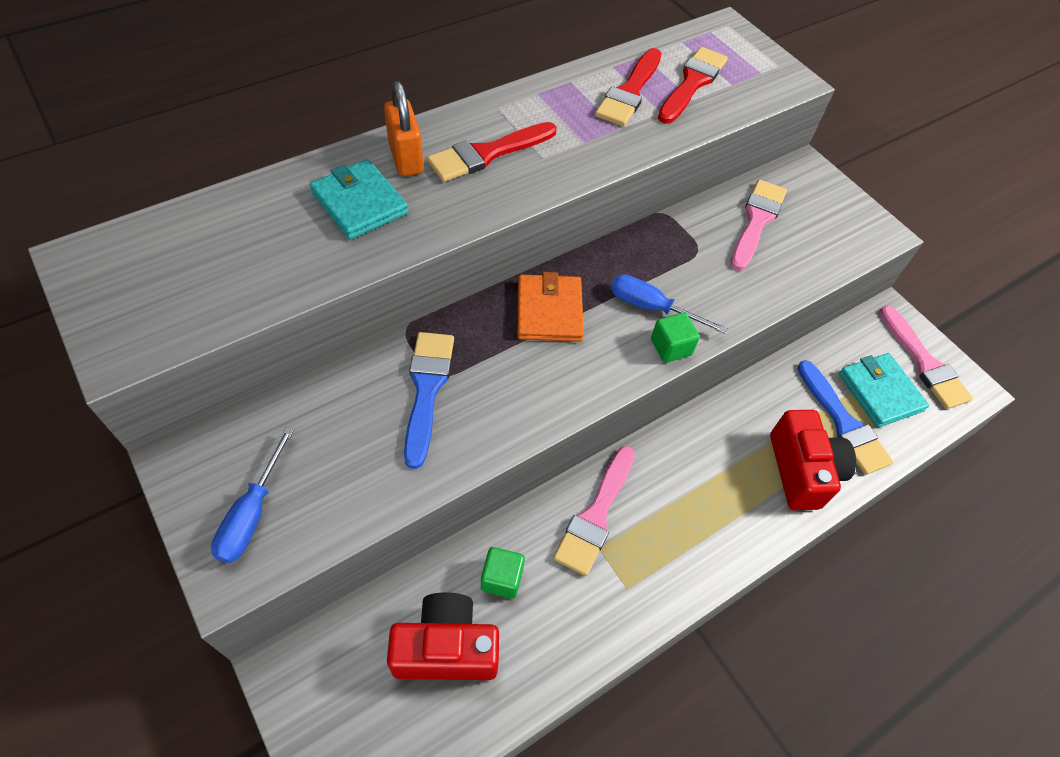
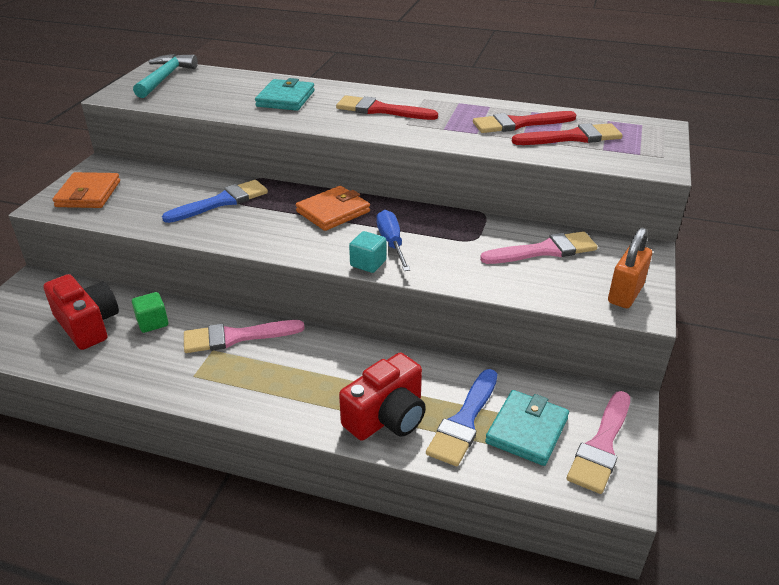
camera: 55 degrees right, 20 degrees down
(131, 272) = (164, 78): none -> turquoise hammer
(252, 513) = (88, 194): blue screwdriver -> orange wallet
(406, 158) = (338, 95): orange padlock -> orange padlock (625, 294)
(671, 347) = (368, 263): green cube -> turquoise cube

